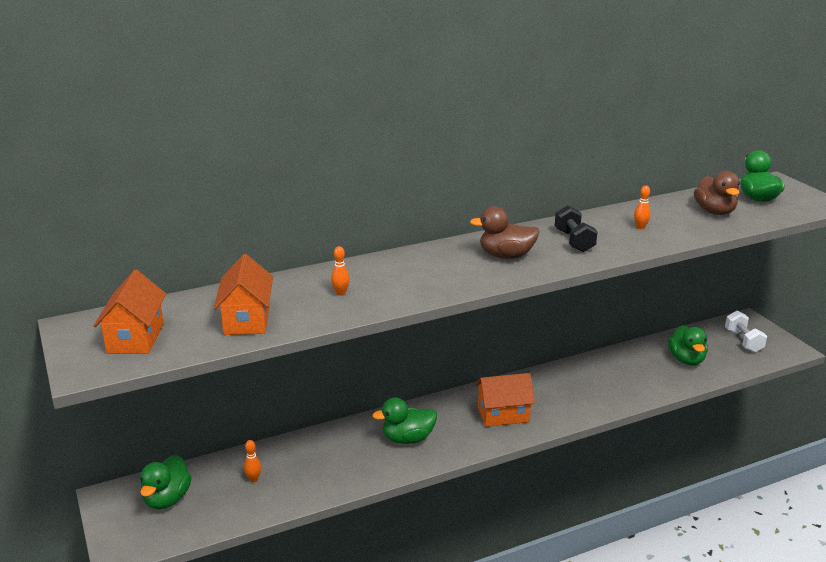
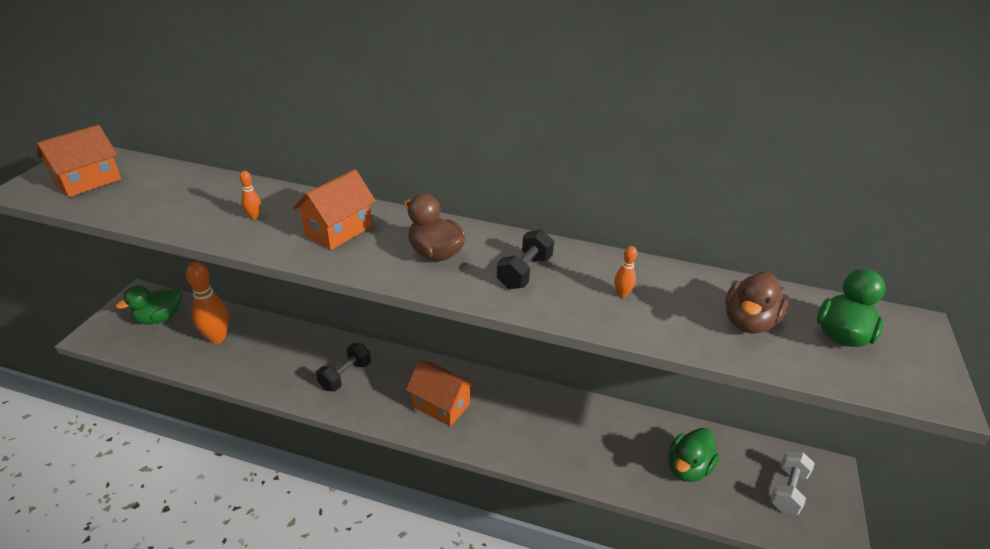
camera: 40 degrees right, 10 degrees up
(247, 320) = (162, 204): orange house -> orange house (338, 230)
(253, 479) = (217, 338): orange bowling pin -> orange bowling pin, size x2.24
(407, 439) = (345, 376): green duck -> black dumbbell

